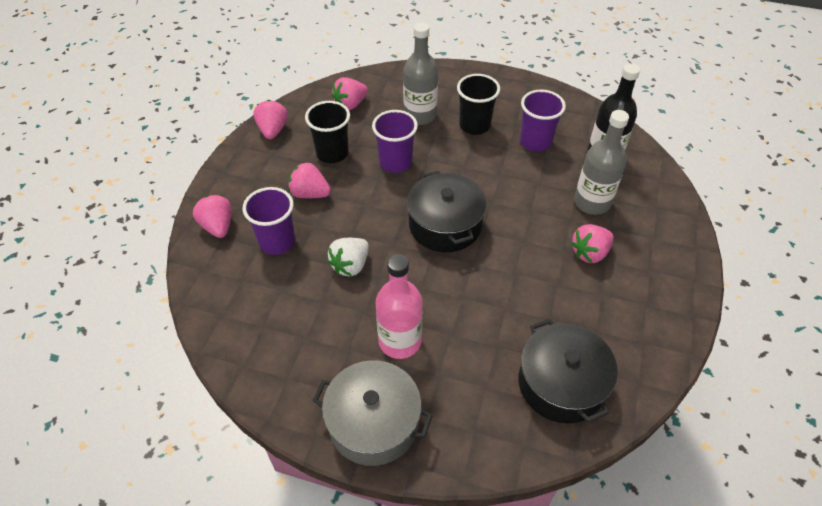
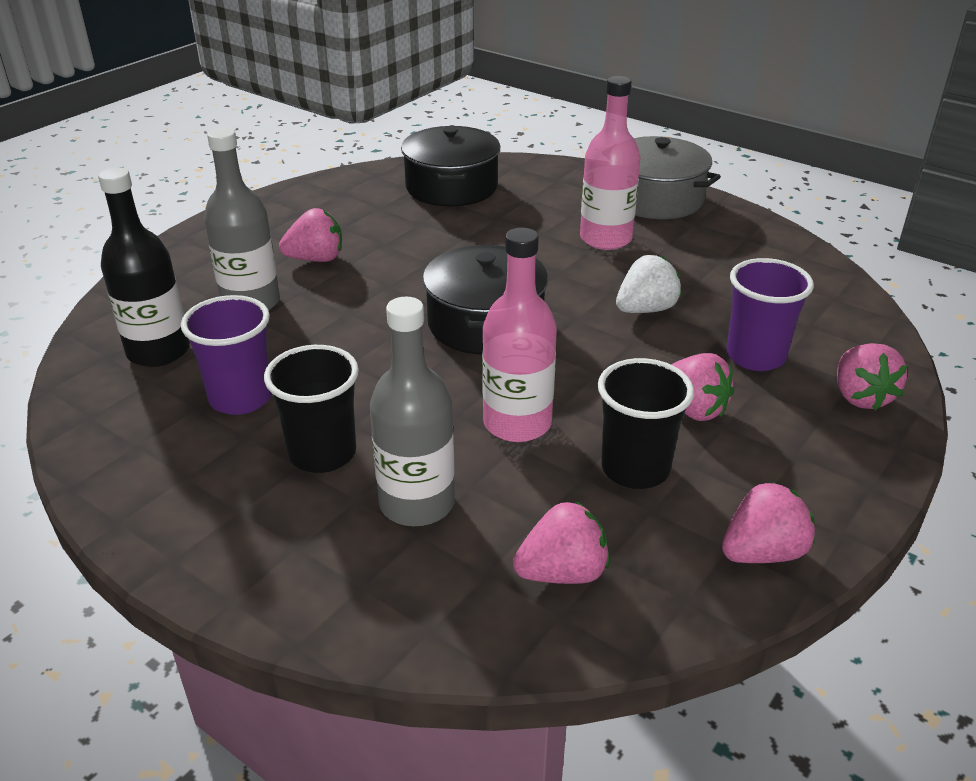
camera: 160 degrees left, 15 degrees down
(273, 130) = (762, 552): pink strawberry -> pink strawberry turned 135 degrees counterclockwise
(395, 163) = (517, 423): purple cup -> pink bottle

